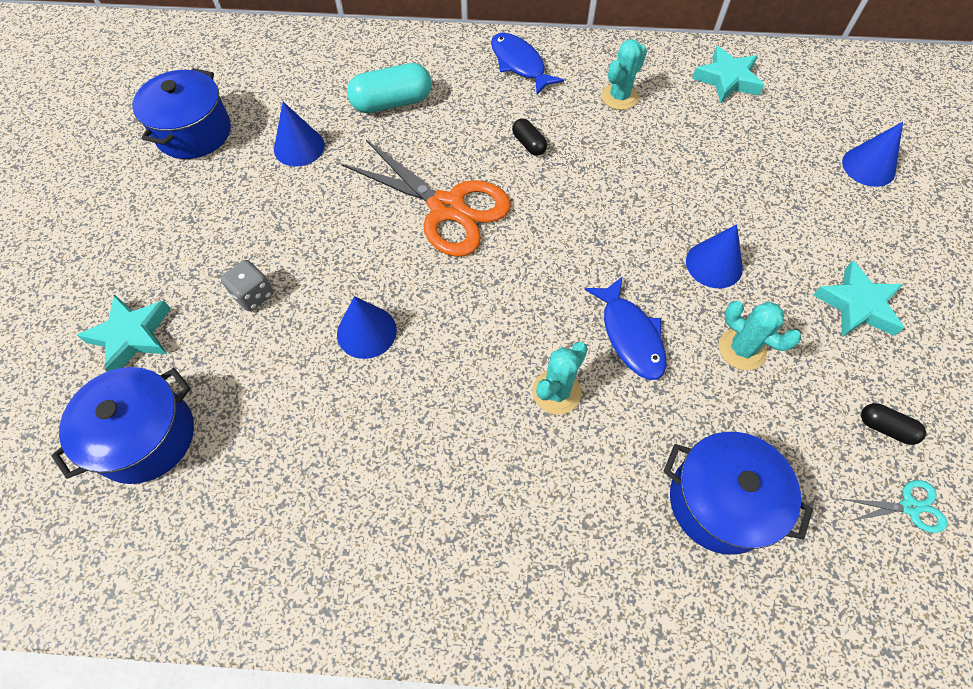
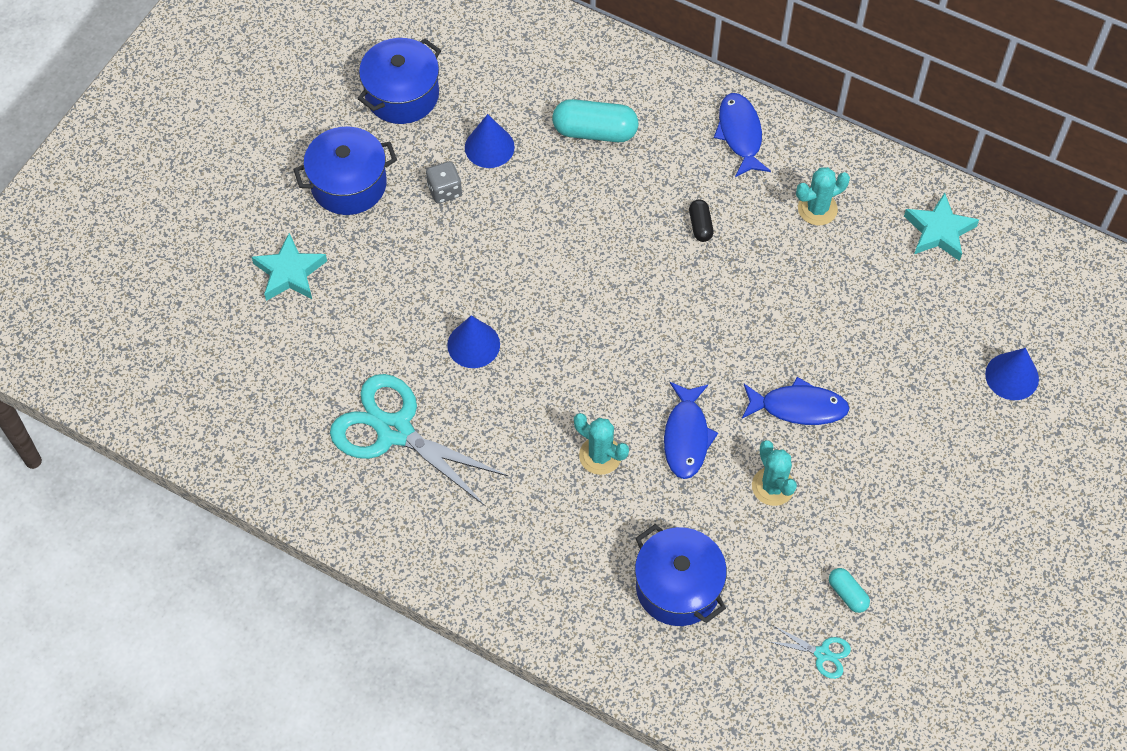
camera: 25 degrees right, 0 degrees up
(146, 437) = (276, 359): blue pot -> blue pot (349, 184)
(253, 295) = (396, 275): grey dice -> grey dice (444, 191)
(318, 462) = (394, 431): none -> turquoise scissors
(447, 208) = (593, 261): orange scissors -> none
(556, 392) = (600, 456): turquoise cactus -> turquoise cactus turned 60 degrees clockwise
(714, 264) = (798, 407): blue cone -> blue fish
(857, 305) = (900, 493): turquoise star -> none
(885, 428) = (847, 594): black capsule -> turquoise capsule

